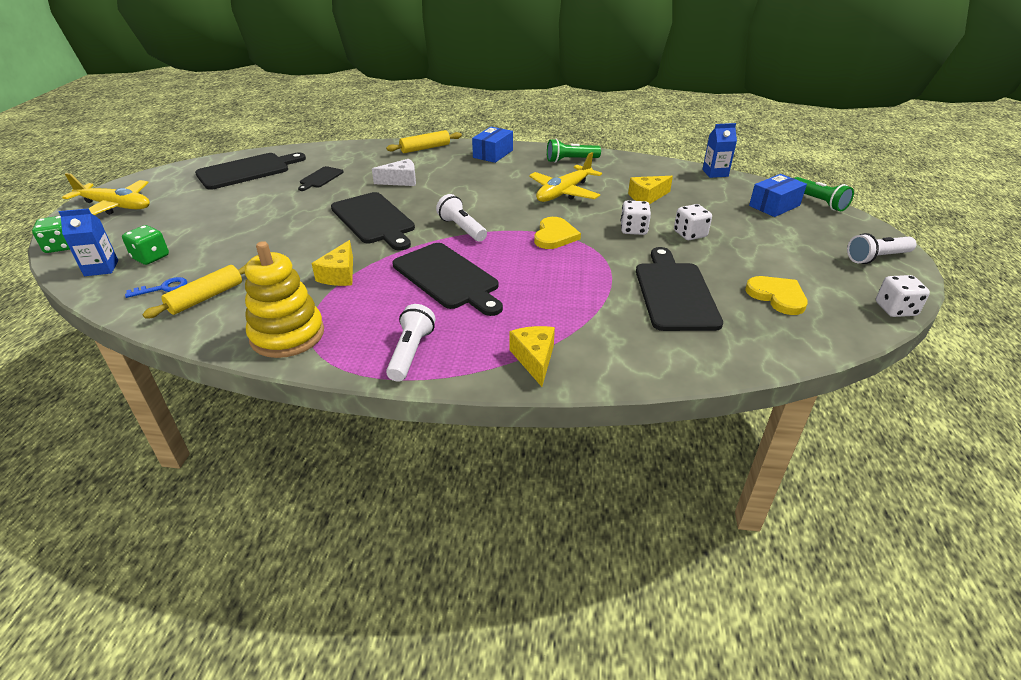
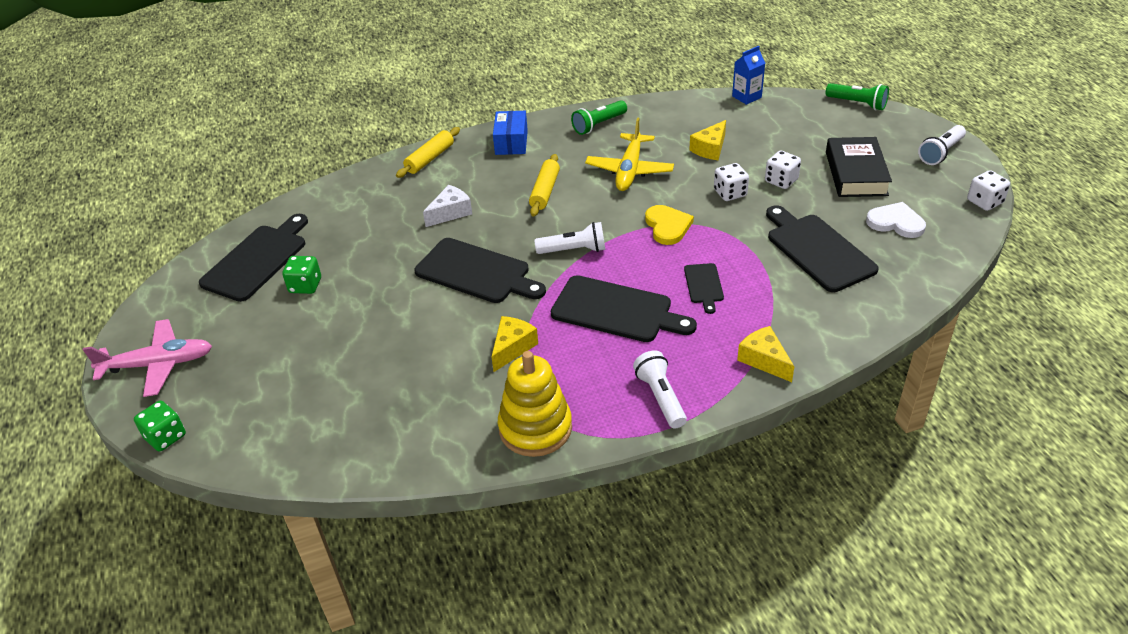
camera: 25 degrees left, 5 degrees up
(101, 268) = (251, 441): blue carton -> none
(115, 206) = (158, 364): yellow plane -> pink plane
(151, 257) = (290, 407): green dice -> green dice (305, 286)
(163, 288) = (351, 434): blue key -> none
(206, 297) = (409, 425): yellow rolling pin -> yellow rolling pin (545, 191)
(320, 178) = (357, 240): black cutting board -> black cutting board (704, 285)
(339, 275) = (512, 348): yellow cheese -> yellow cheese turned 135 degrees counterclockwise
(462, 228) = (574, 250): white flashlight -> white flashlight turned 150 degrees clockwise
(770, 249) = (856, 173): none -> black book
(774, 205) = (825, 121): blue box -> none
(777, 296) = (896, 222): yellow heart -> white heart

